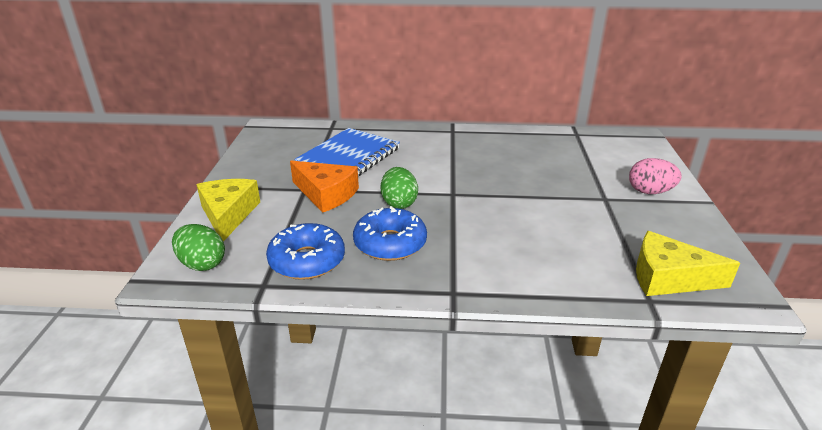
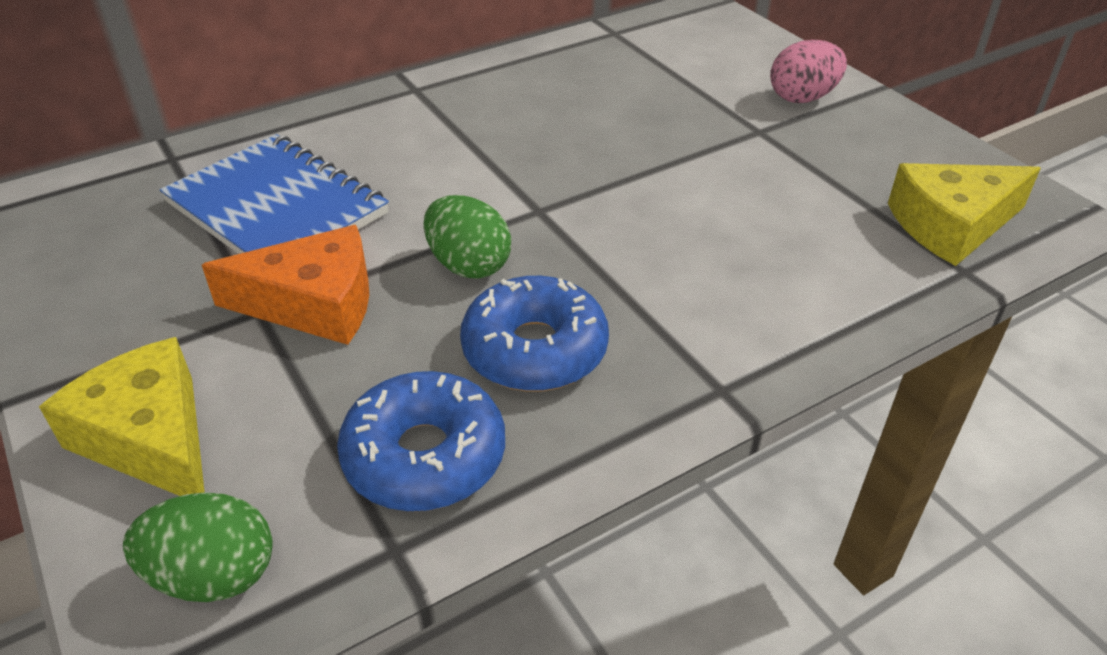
camera: 35 degrees left, 10 degrees up
(349, 157) = (277, 208): blue notebook -> blue notebook turned 45 degrees counterclockwise

